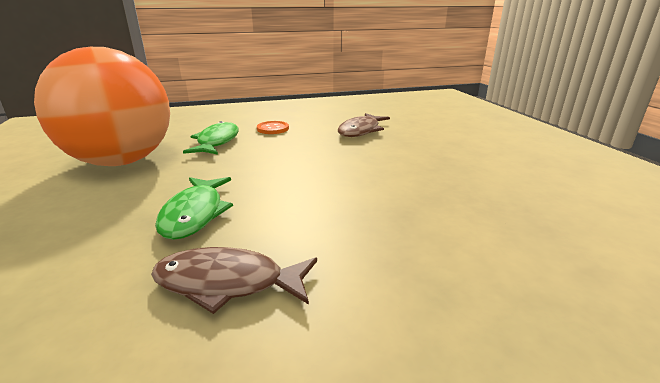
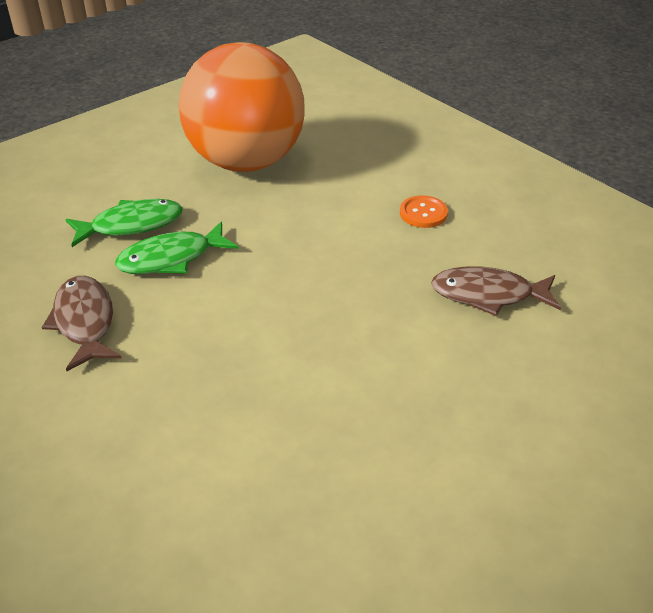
camera: 65 degrees right, 15 degrees up
(217, 142) = (342, 192): green fish -> green fish (131, 225)

